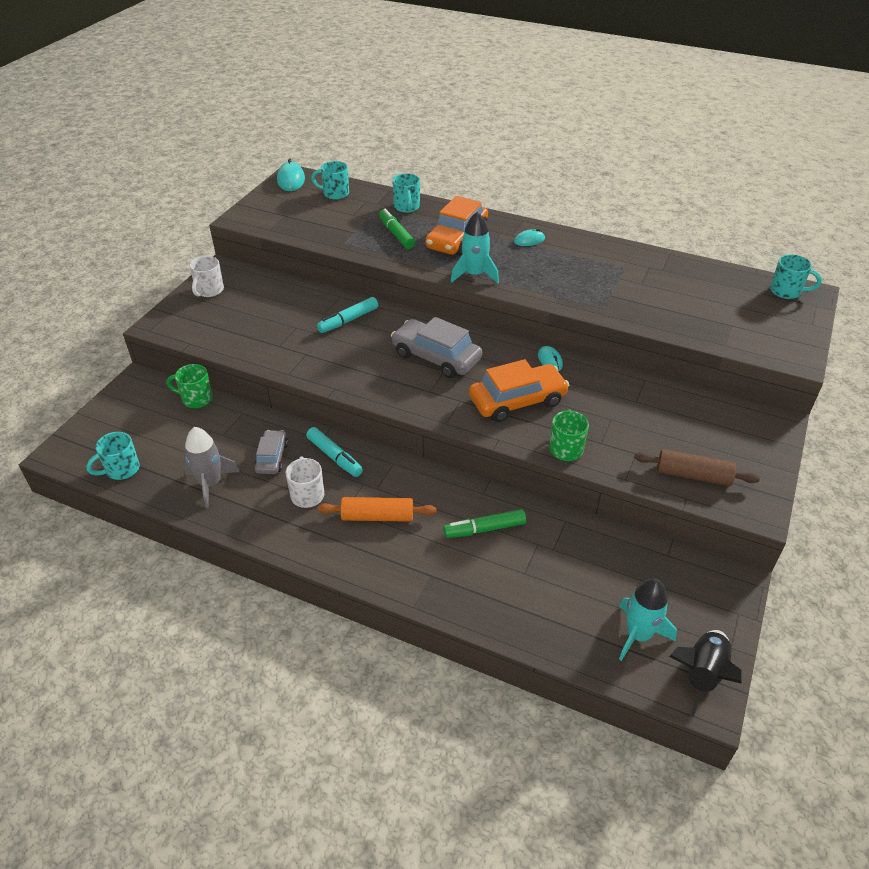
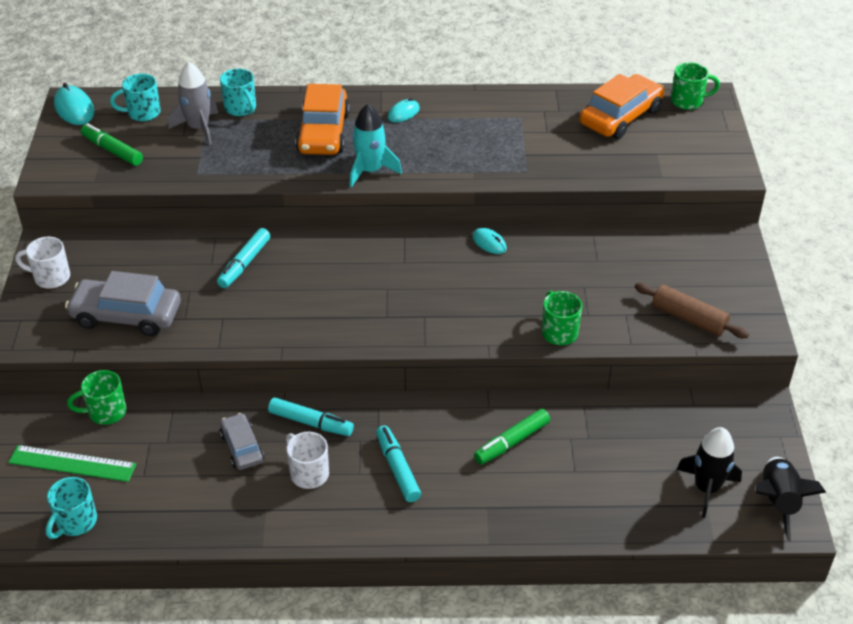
camera: 25 degrees left, 0 degrees up
(148, 427) = (72, 464): none -> green ruler
(209, 290) = (51, 277): white mug -> white mug turned 105 degrees clockwise
(210, 484) = (192, 500): grey rocket -> grey rocket (198, 128)
(377, 516) = (397, 469): orange rolling pin -> turquoise marker
(396, 234) = (251, 146): green marker -> green marker (112, 151)
(436, 357) = (369, 276): grey car -> grey car (126, 315)
(517, 401) = (482, 297): orange car -> orange car (621, 117)
(638, 634) = (706, 488): turquoise rocket -> black rocket
(693, 475) = (688, 318): brown rolling pin -> brown rolling pin turned 45 degrees clockwise
(786, 291) = (688, 101): turquoise mug -> green mug

